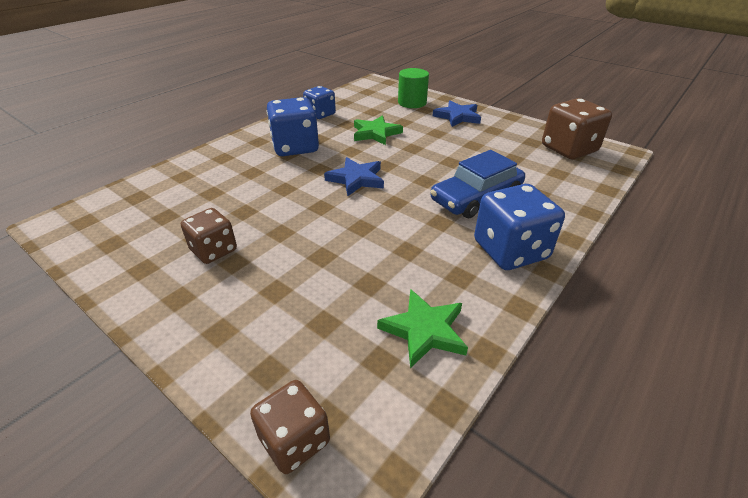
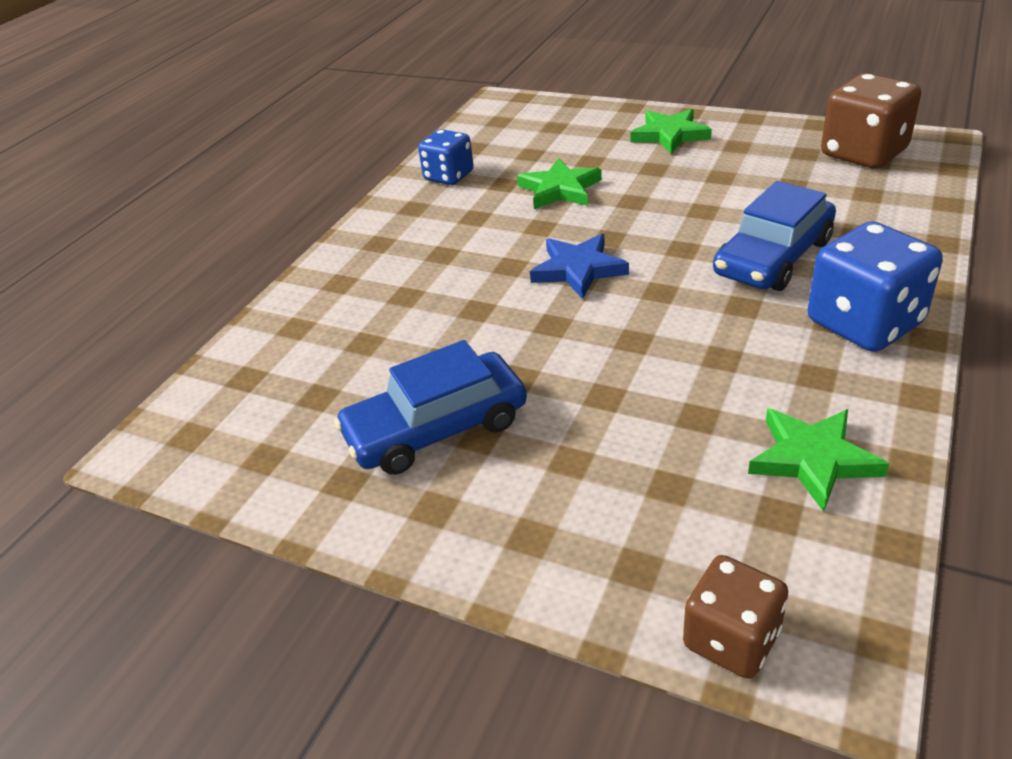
camera: 10 degrees left, 0 degrees up
(214, 250) = (436, 428): brown dice -> blue car
(295, 147) = (447, 240): blue dice -> none
(412, 103) = (584, 126): green cylinder -> none
(457, 117) = (670, 135): blue star -> green star

